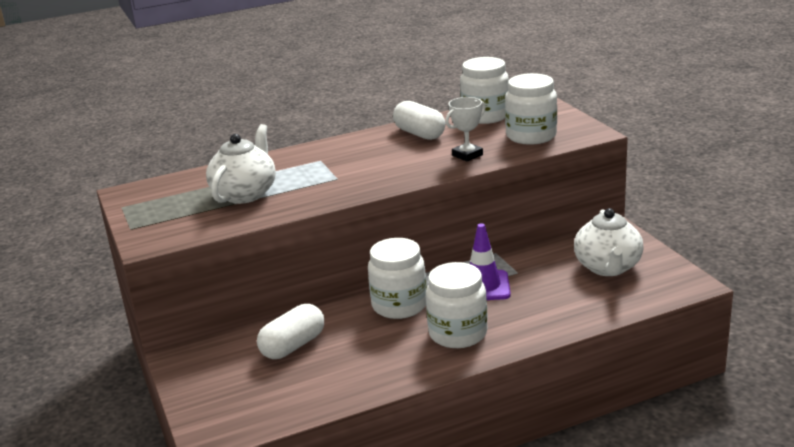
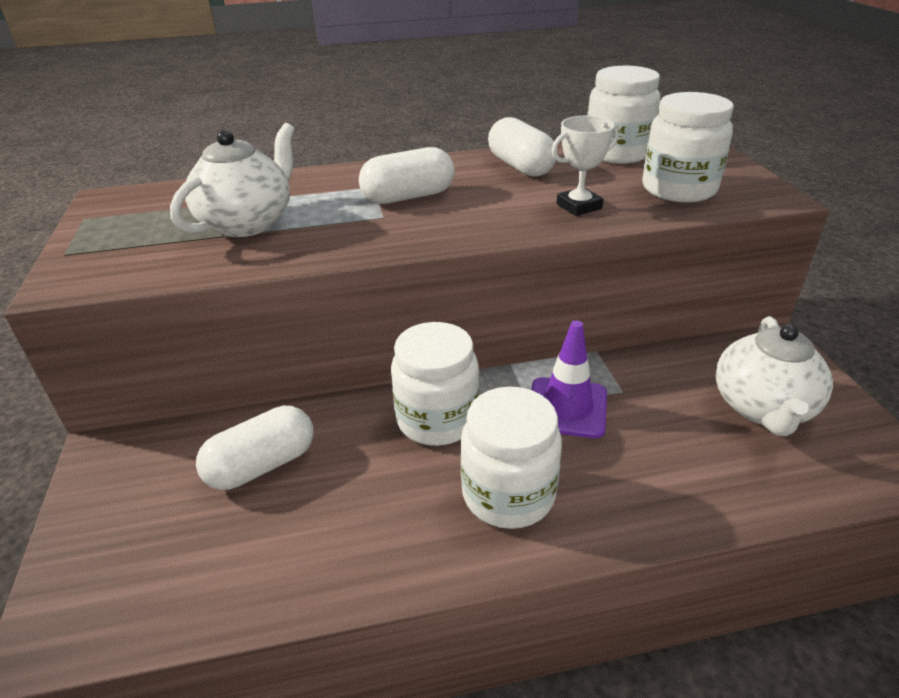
camera: 10 degrees right, 10 degrees up
(349, 163) = (408, 197): none -> white capsule

